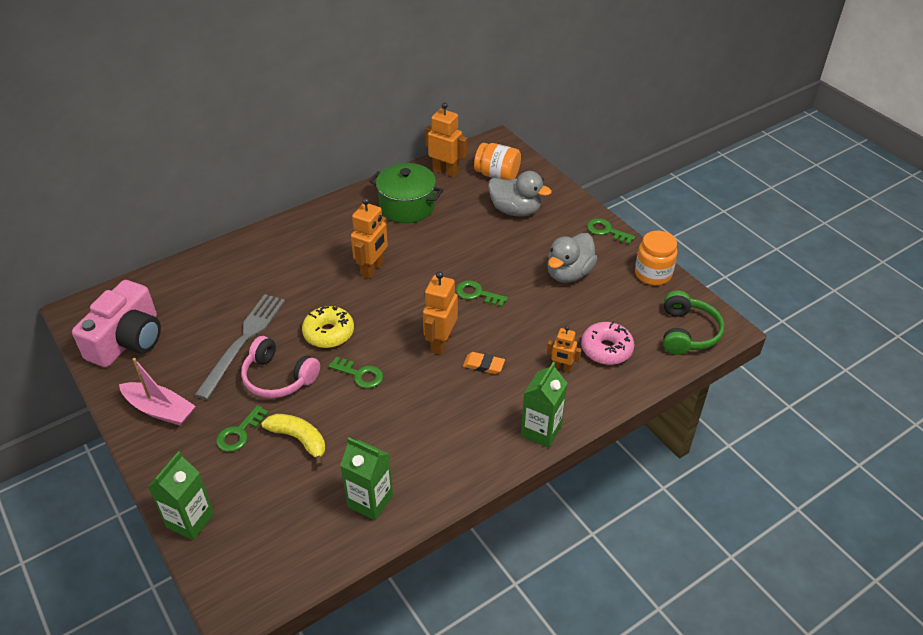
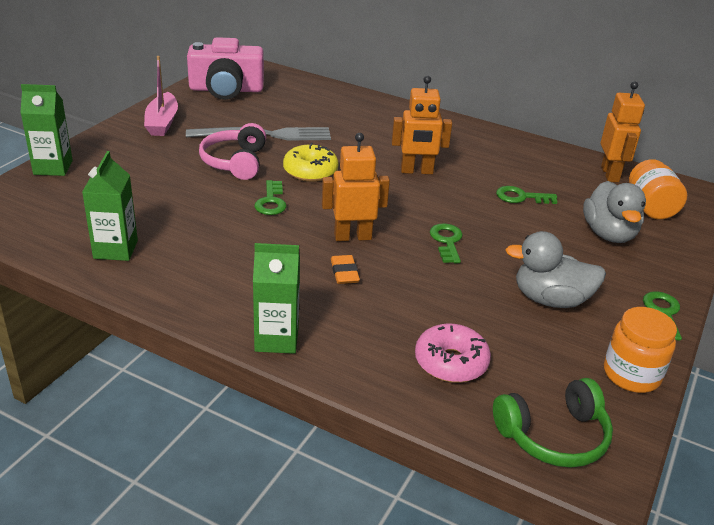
camera: 60 degrees right, 10 degrees down
(239, 433) = (159, 162): green key -> green key (521, 197)
(299, 439) = (169, 192): yellow banana -> none
(407, 206) = (527, 166): green pot -> none
(562, 368) = (388, 332): orange robot -> none

